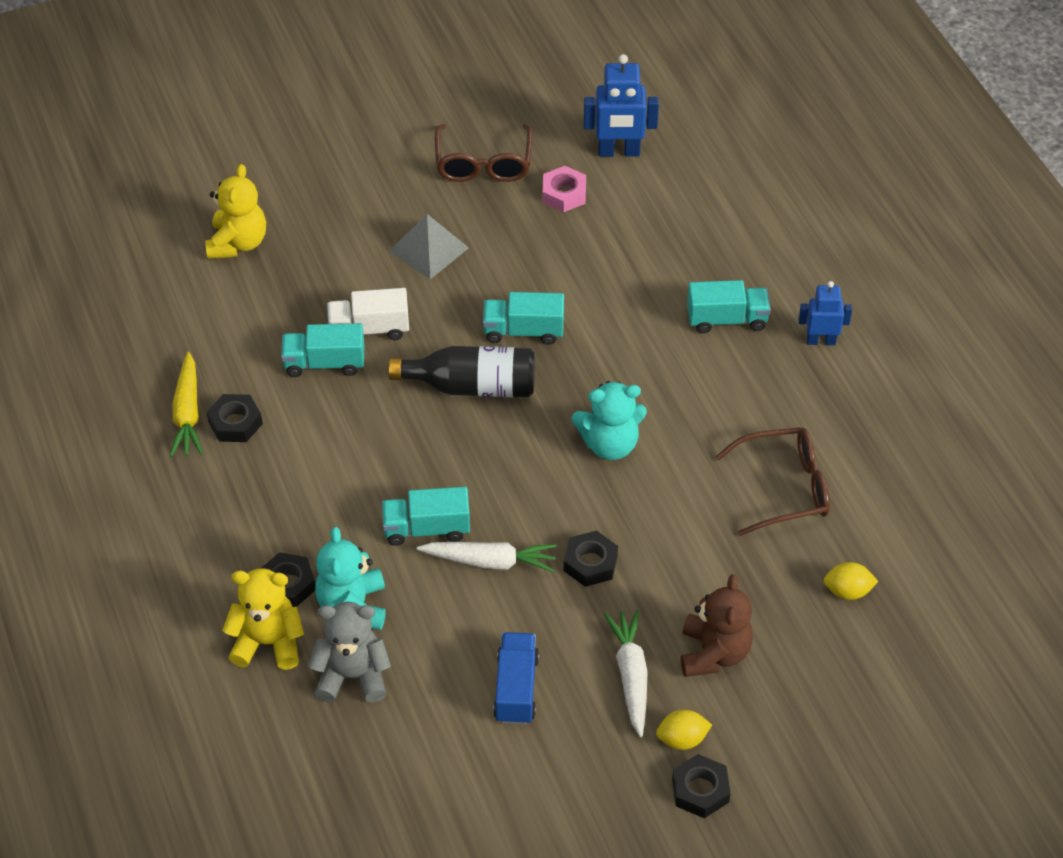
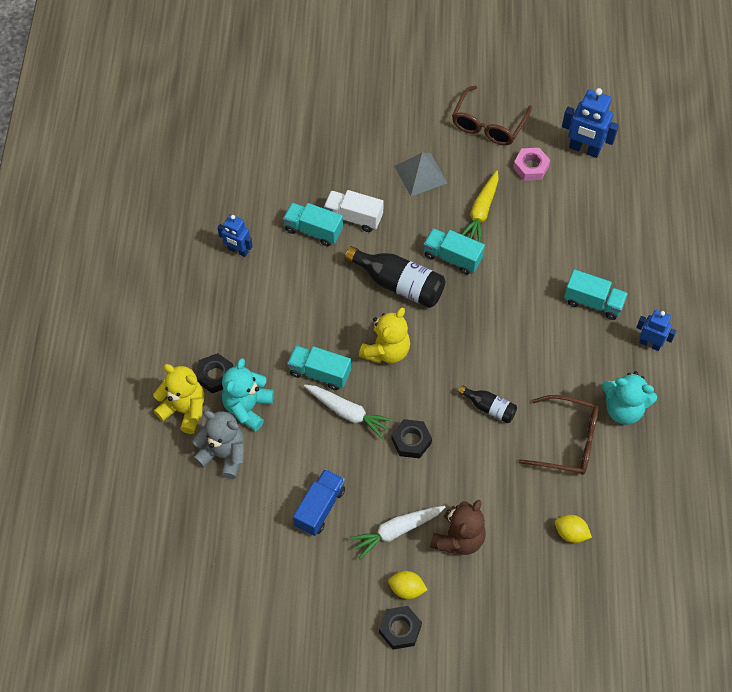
camera: 25 degrees right, 10 degrees up
(188, 413) = (212, 232): yellow carrot -> yellow carrot (481, 211)
(235, 423) = (238, 250): black nut -> blue robot
(238, 243) = (301, 124): yellow teddy bear -> yellow teddy bear (386, 351)
(610, 444) = (467, 362): turquoise teddy bear -> turquoise teddy bear (623, 409)
(631, 676) = (396, 531): white carrot -> white carrot turned 135 degrees counterclockwise
(667, 487) = (489, 408): none -> black bottle

